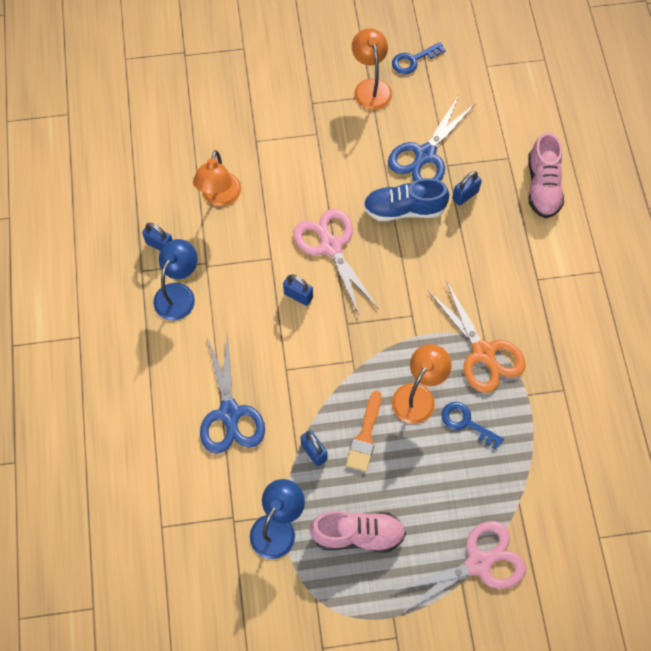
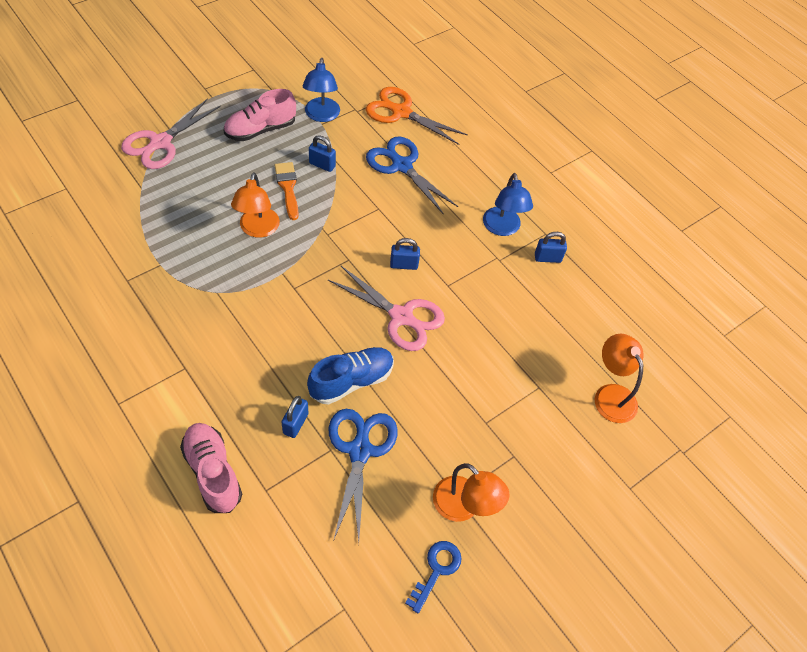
camera: 145 degrees right, 10 degrees down
(219, 197) = (530, 318): orange lamp -> orange lamp (611, 395)
(466, 423) = (207, 225): blue key -> none
(483, 353) = (214, 282): orange scissors -> orange scissors (401, 112)

